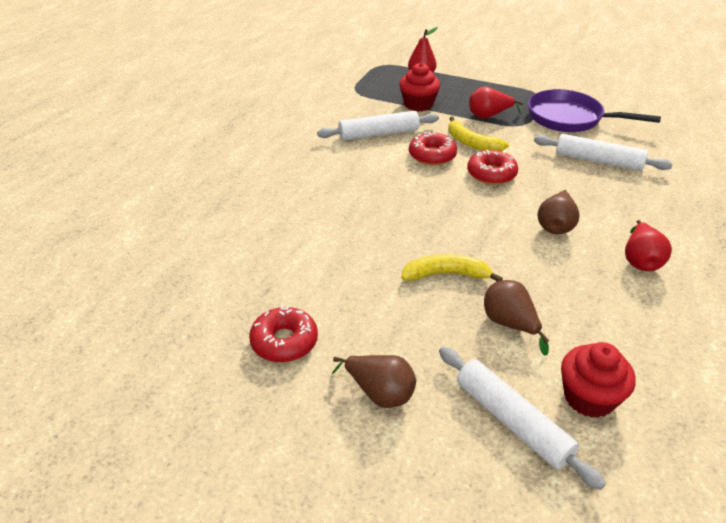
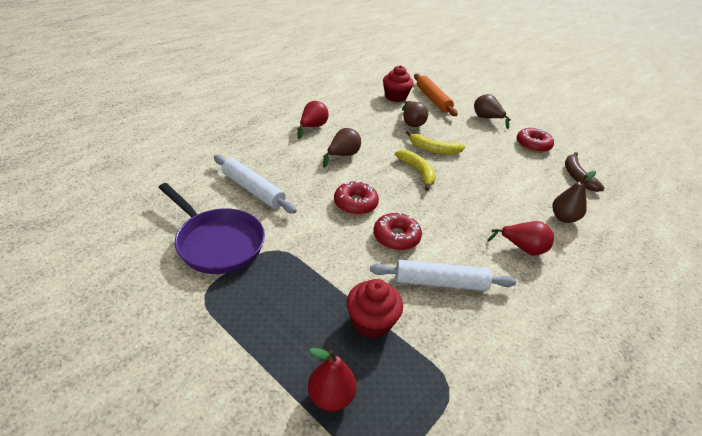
camera: 165 degrees left, 0 degrees up
(219, 290) = (577, 176): none -> brown banana
(256, 218) = (564, 218): none -> brown pear
(471, 143) = (348, 240): yellow banana -> yellow banana (417, 172)
(489, 116) = (300, 273): red pear -> red pear (522, 248)
(512, 421) = (433, 99): white rolling pin -> orange rolling pin

